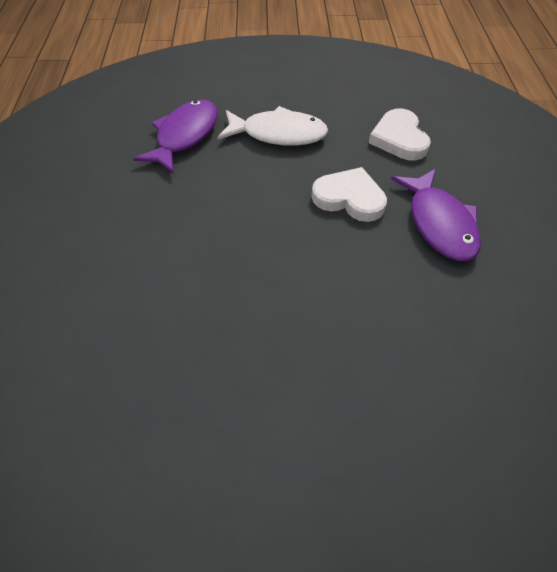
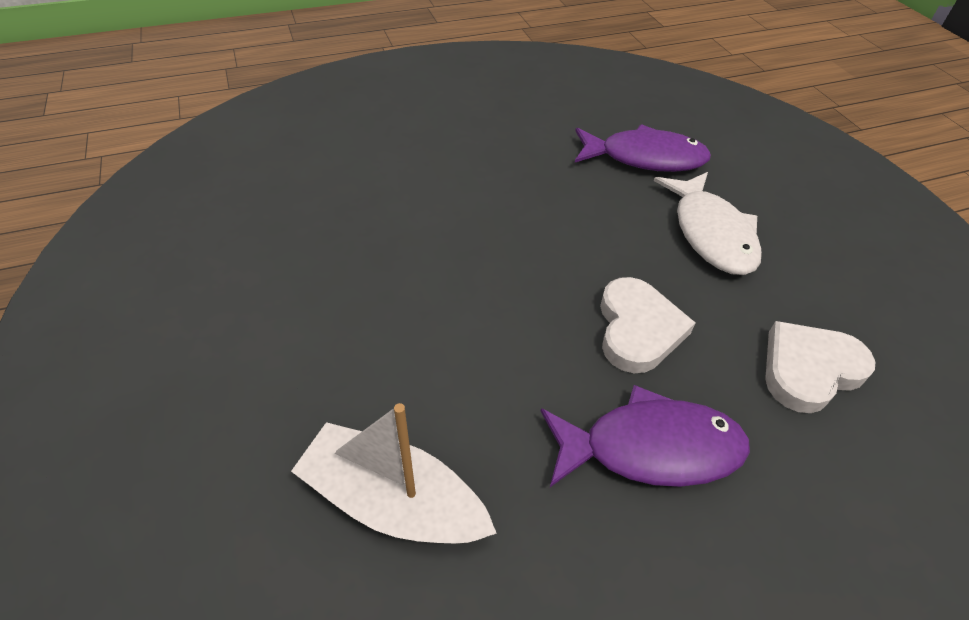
camera: 70 degrees right, 5 degrees down
(439, 224) = (651, 448): purple fish -> purple fish turned 150 degrees counterclockwise
(459, 366) = (393, 501): none -> white boat

